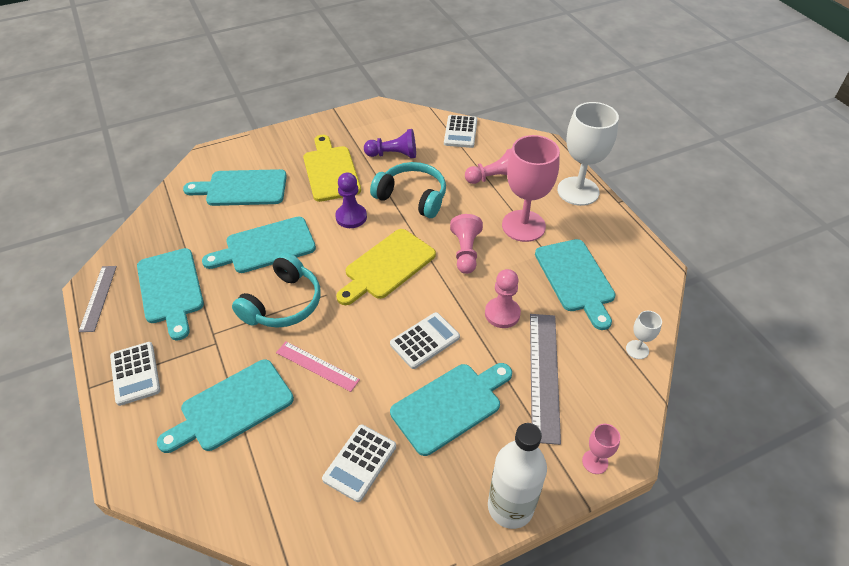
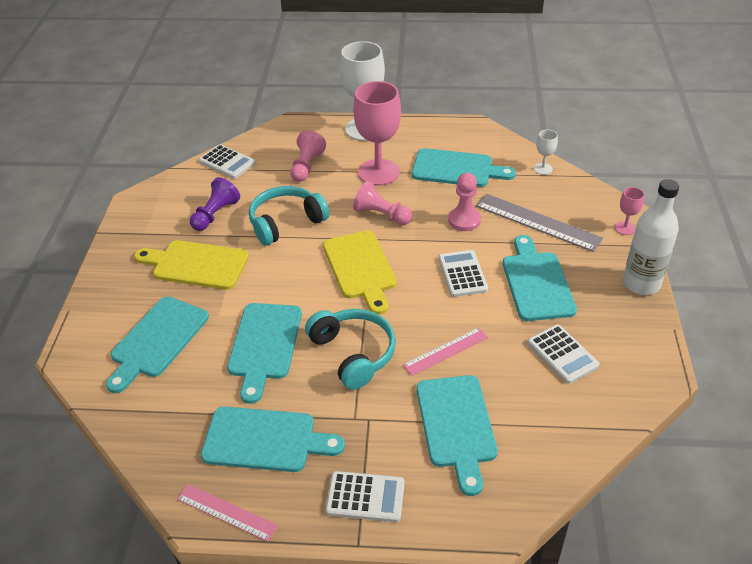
camera: 60 degrees left, 5 degrees down
(98, 298) = (226, 512): grey ruler -> pink ruler
(351, 217) = (276, 271): purple pawn -> none

